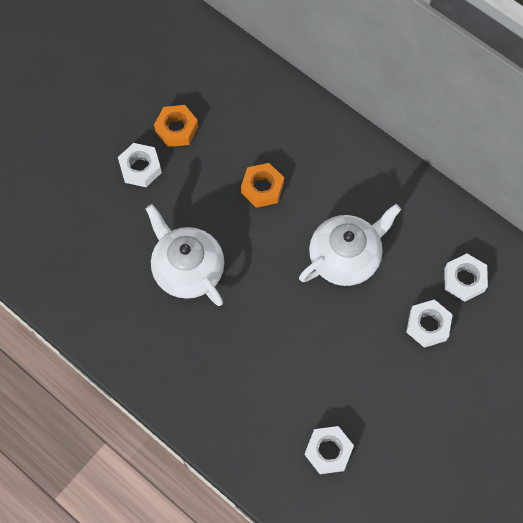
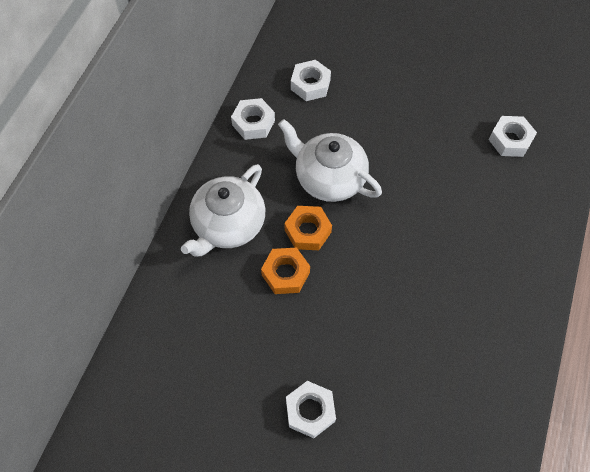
camera: 110 degrees left, 5 degrees down
(176, 129) = (246, 389): orange nut -> orange nut (308, 231)
(187, 269) = (404, 314): white teapot -> white teapot (228, 225)
(428, 325) = (364, 99): white nut -> white nut (253, 123)

